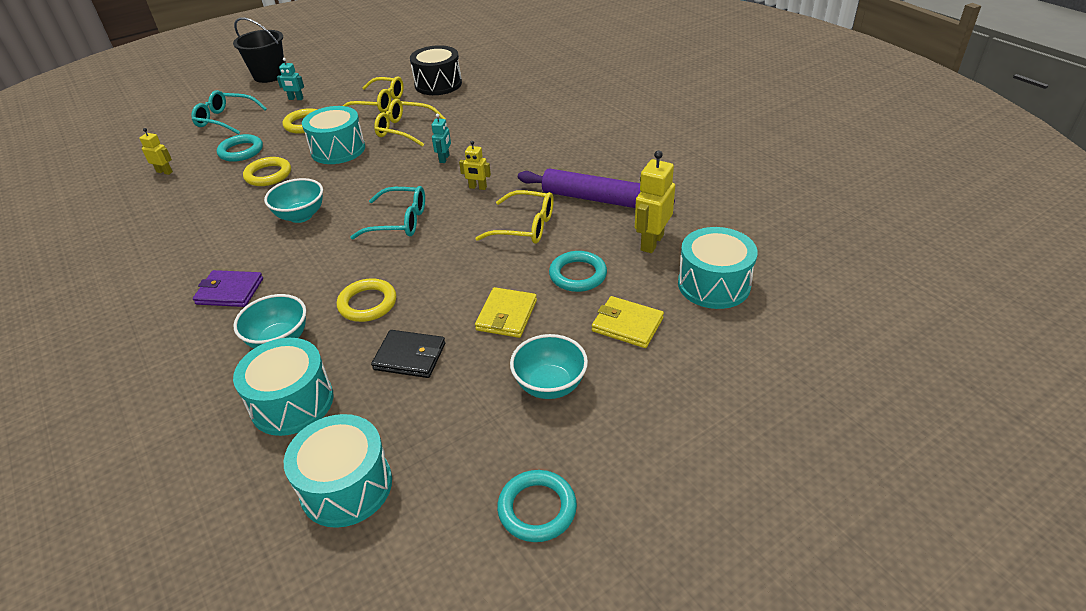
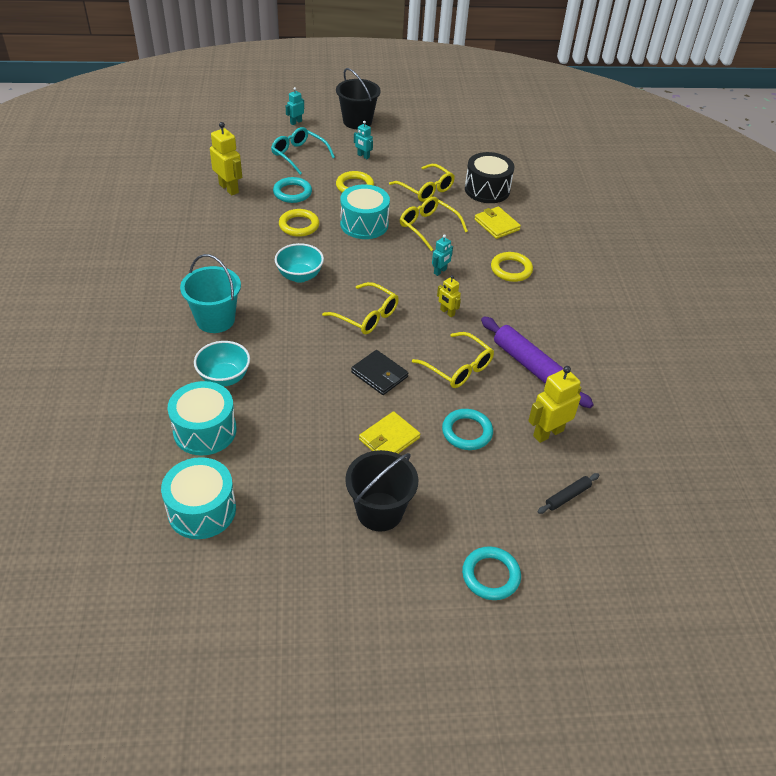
camera: 25 degrees right, 5 degrees up
(164, 172) = (229, 188): yellow robot -> yellow robot, size x1.77
(203, 95) = (296, 122): none -> turquoise robot
(230, 291) = (215, 320): purple wallet -> turquoise bucket
(367, 303) = (299, 377): yellow ring -> yellow ring (511, 269)
(399, 221) = (366, 316): turquoise glasses -> yellow glasses
(410, 356) = (300, 436): black wallet -> black wallet (379, 374)
(537, 509) = (307, 595): turquoise ring -> turquoise ring (490, 575)
(550, 385) = (379, 511): turquoise bowl -> black bucket
(627, 324) = (472, 494): yellow wallet -> yellow wallet (496, 225)
(713, 284) = (567, 496): turquoise drum -> black rolling pin

